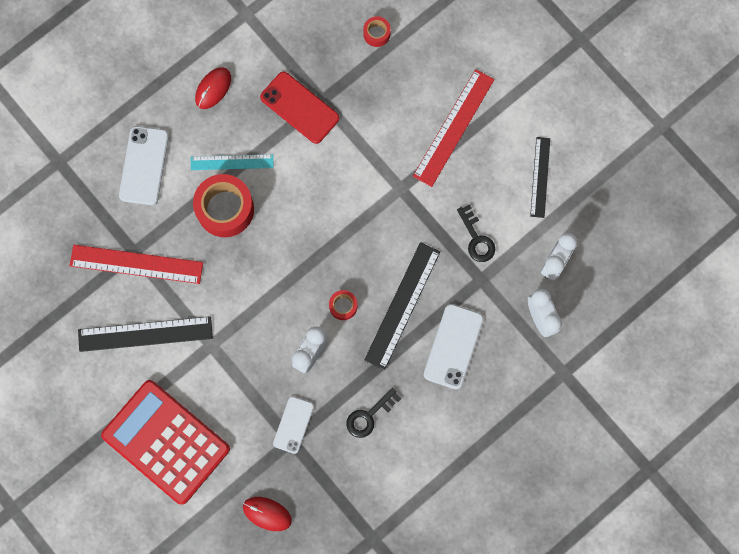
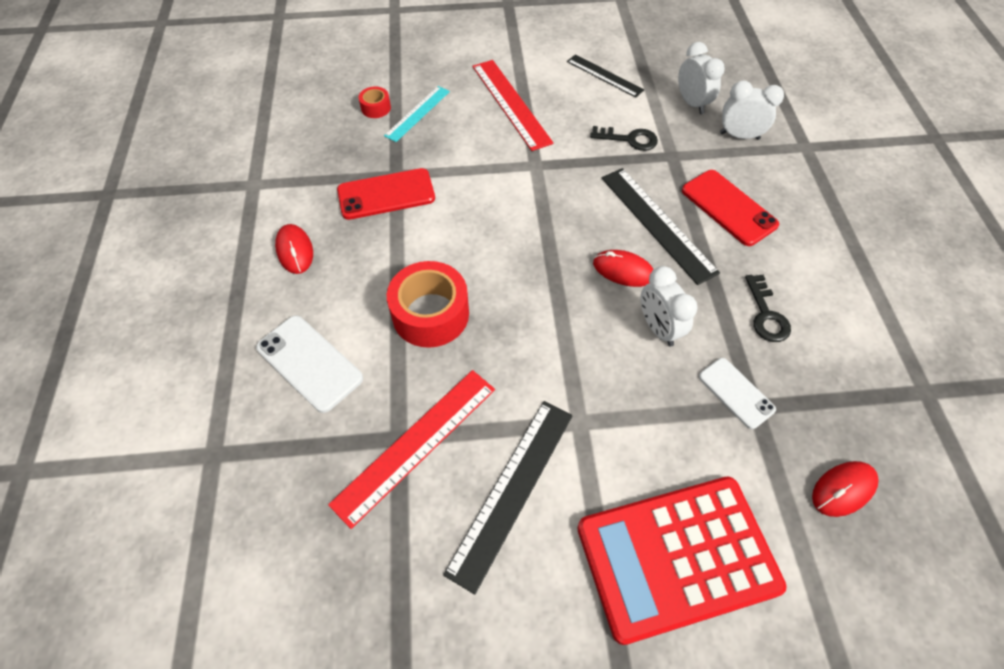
camera: 55 degrees left, 20 degrees down
(232, 162) = (386, 279): turquoise ruler -> turquoise ruler (417, 113)
(343, 306) = (623, 270): red tape -> red mouse
(453, 346) = (728, 207): white phone -> red phone

